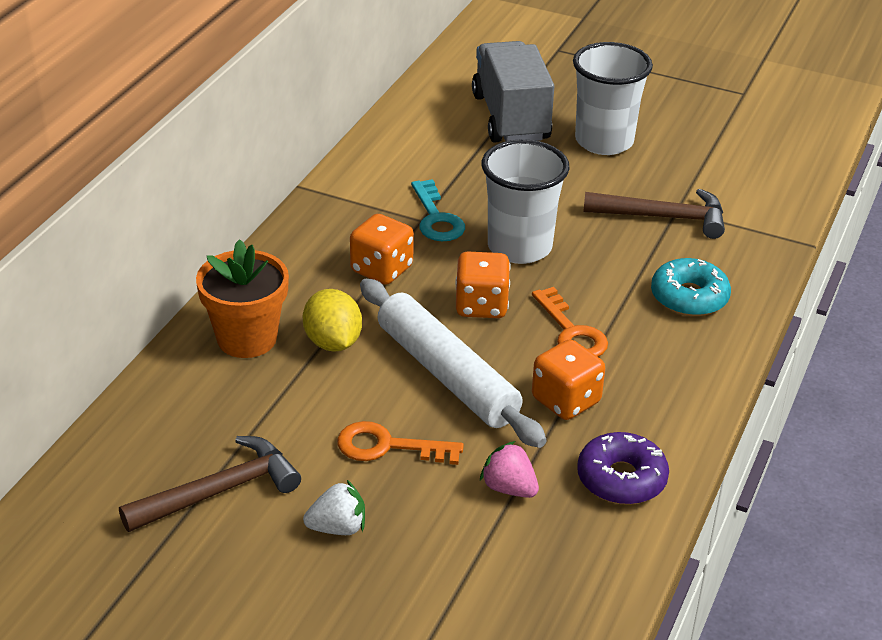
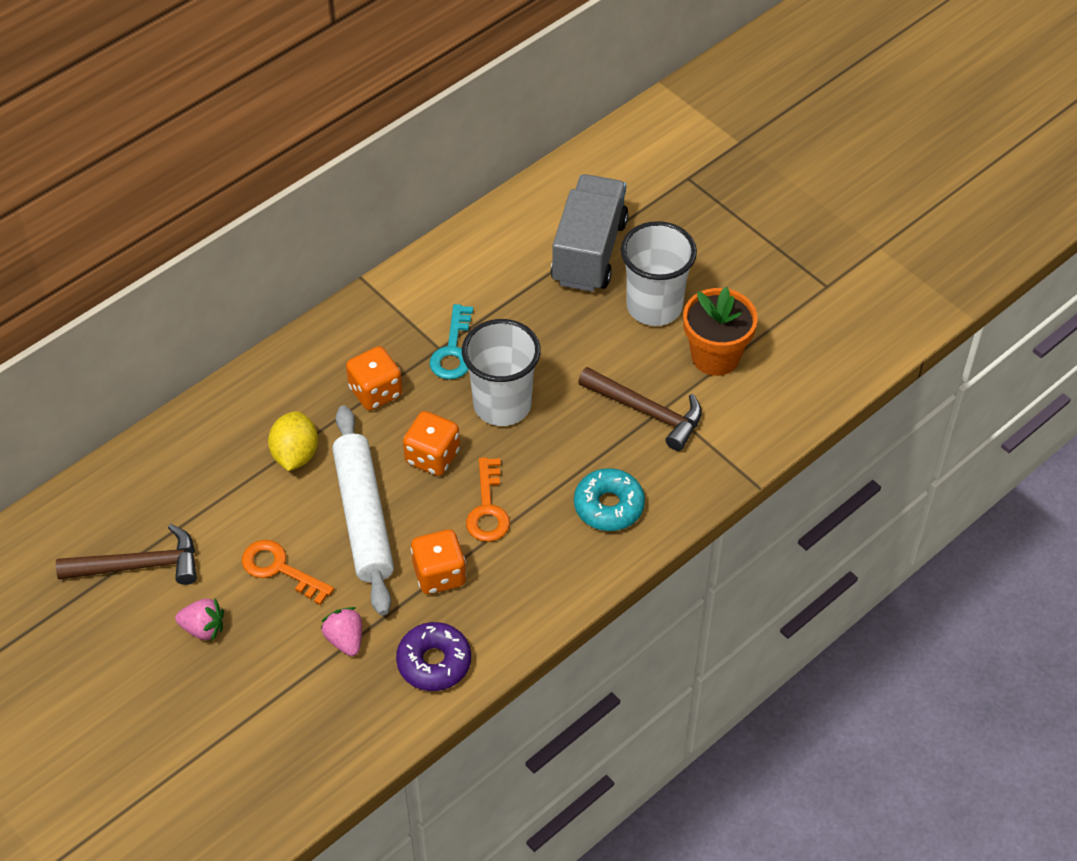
camera: 25 degrees right, 15 degrees up
(247, 338) = (233, 428): orange flower pot -> orange flower pot (715, 356)
(338, 528) = (203, 628): white strawberry -> pink strawberry

